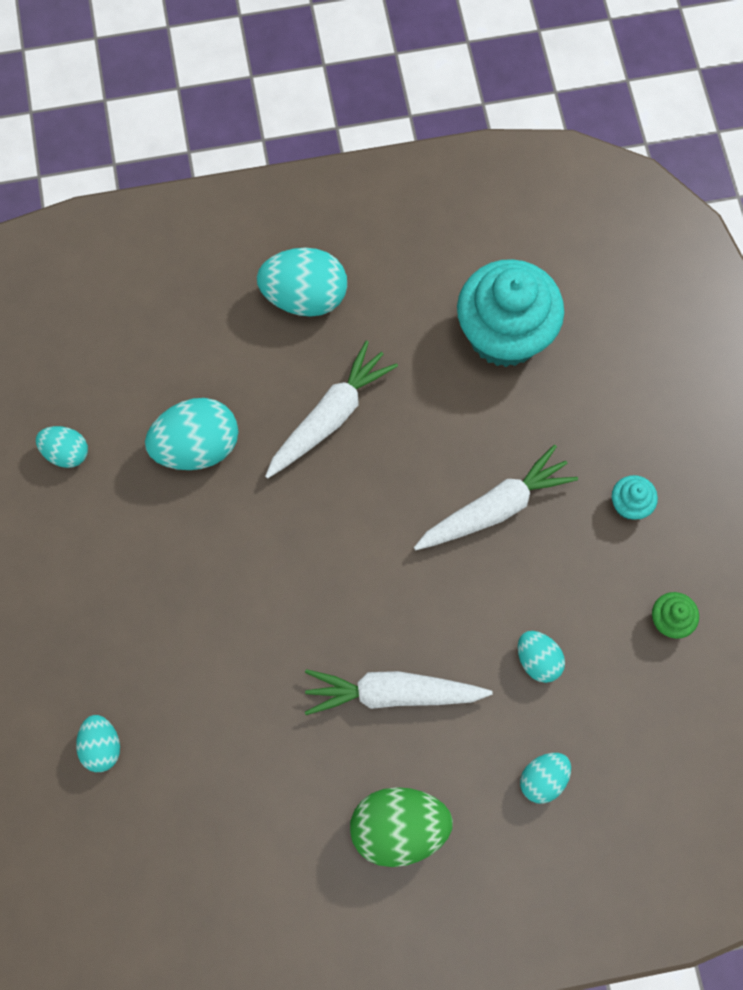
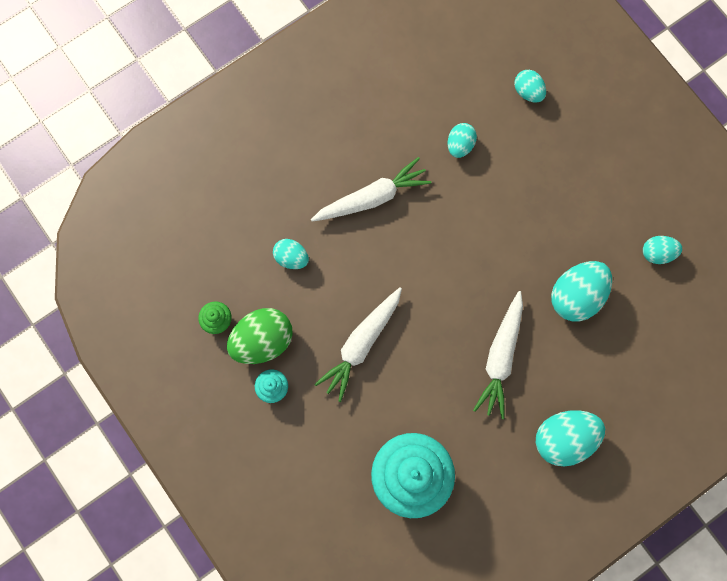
camera: 155 degrees right, 5 degrees up
(399, 828) = (332, 124): green egg -> green egg (262, 340)
(543, 779) = (259, 188): turquoise egg -> turquoise egg (460, 145)

